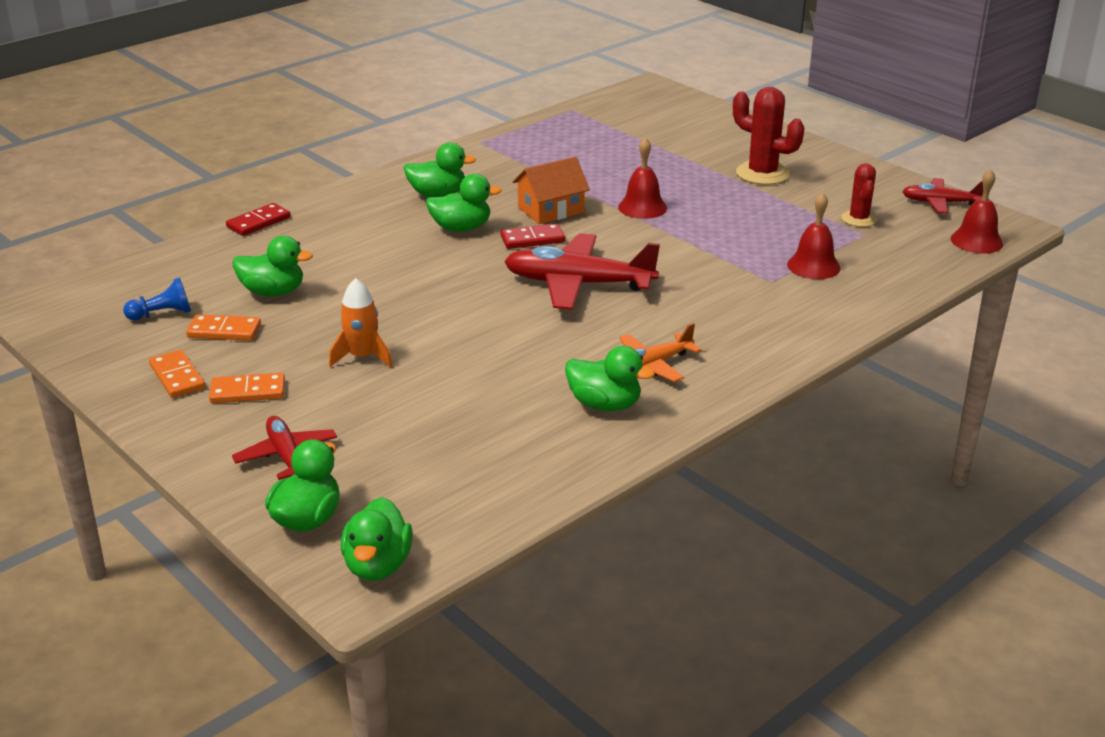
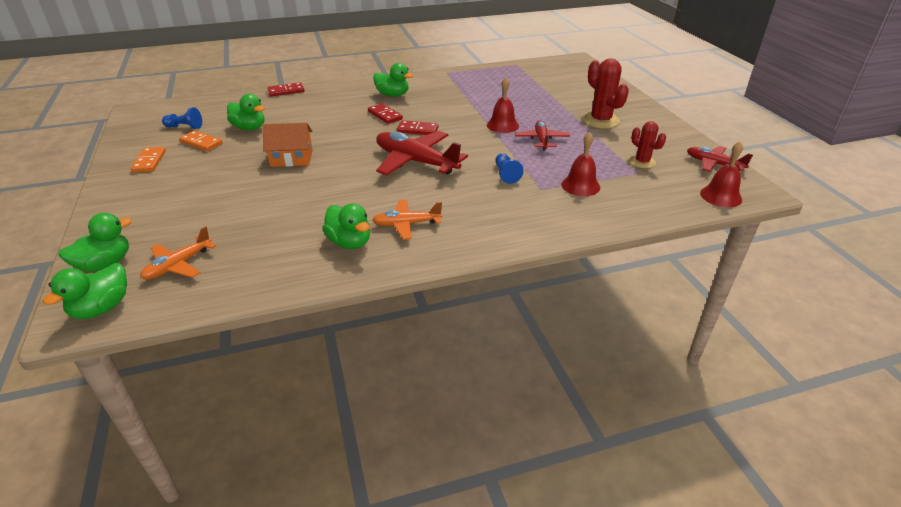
camera: 25 degrees right, 5 degrees up
(248, 392) = (171, 179): orange domino -> none
(286, 456) = (143, 221): red plane -> red plane (541, 140)
(362, 357) = (250, 174): orange rocket -> none
(413, 491) = (178, 265): none -> orange plane
(461, 228) = (385, 115): green duck -> red domino
(551, 210) = (446, 116): orange house -> orange house (291, 158)
(711, 273) = (506, 174): none -> blue pawn
(859, 219) = (642, 162): red cactus -> red cactus turned 60 degrees counterclockwise

